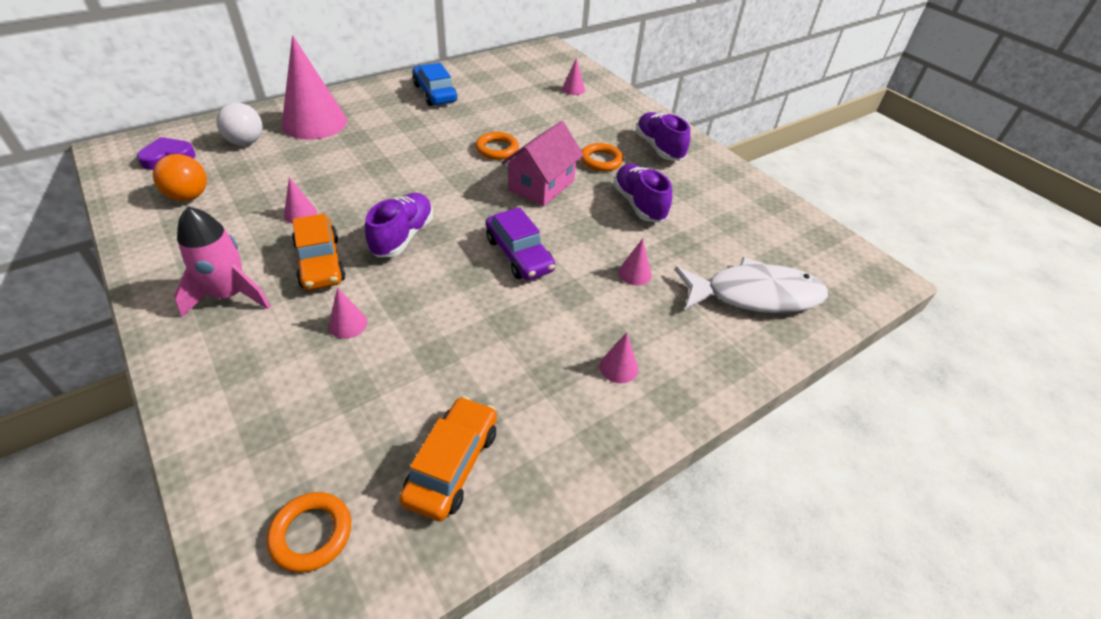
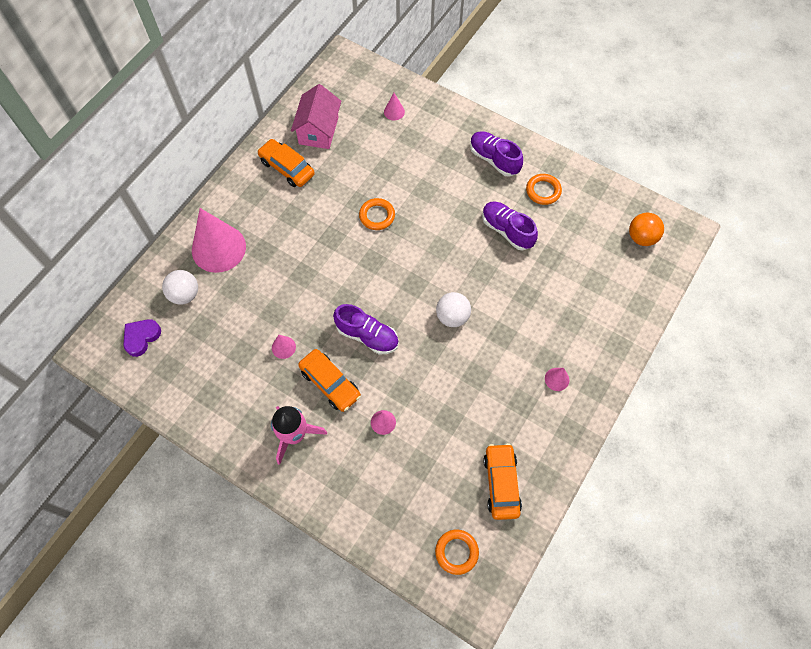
camera: 20 degrees left, 20 degrees up
(189, 196) = (193, 368): orange ball -> orange ball (641, 237)
(403, 236) = (367, 336): purple shoe -> purple shoe turned 120 degrees clockwise
(435, 93) = (287, 168): blue car -> orange car
(519, 255) = (452, 317): purple car -> white ball
(541, 185) = (431, 241): pink house -> pink house (318, 130)
(601, 161) = (459, 194): orange ring -> orange ring (543, 191)
(634, 273) = (533, 299): pink cone -> none
(755, 295) = (613, 284): white fish -> none

